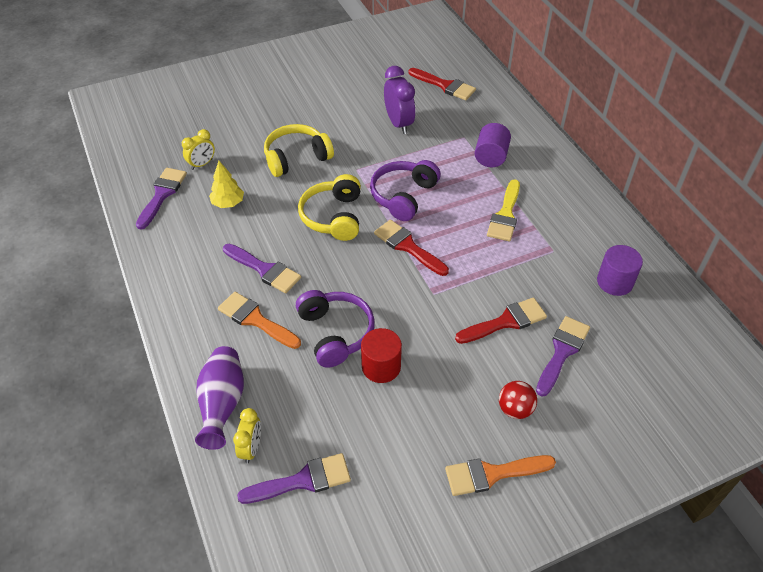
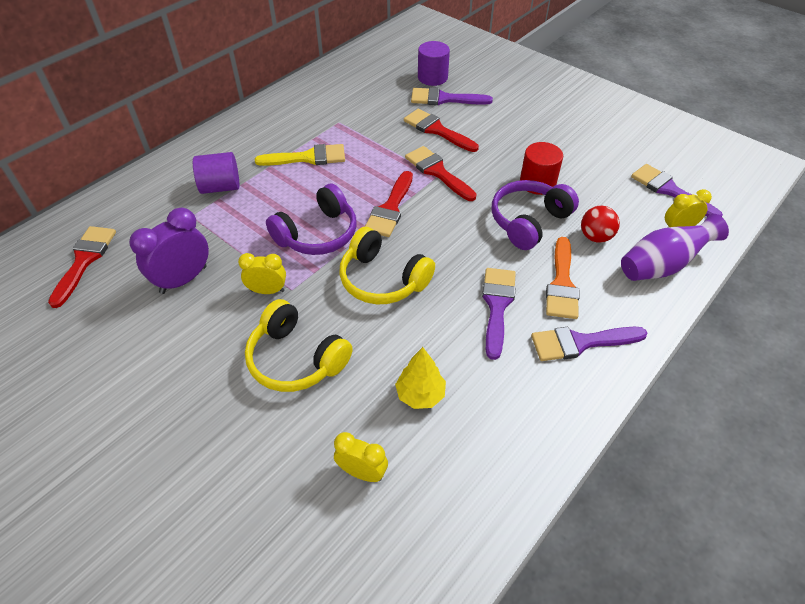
camera: 115 degrees left, 0 degrees up
(162, 194) = (451, 489): purple brush -> purple brush (580, 342)
(333, 216) = (382, 279): yellow headphones -> yellow headphones turned 60 degrees clockwise
(362, 158) = (267, 291): none -> yellow clock
(403, 196) = (318, 234): purple headphones -> purple headphones turned 45 degrees counterclockwise
(439, 296) = (437, 172): none -> red brush
(492, 474) = (572, 108): orange brush -> none
(515, 409) = (513, 109): red ball -> red ball (595, 237)
(614, 282) = (355, 87): purple cylinder -> purple cylinder (432, 77)

